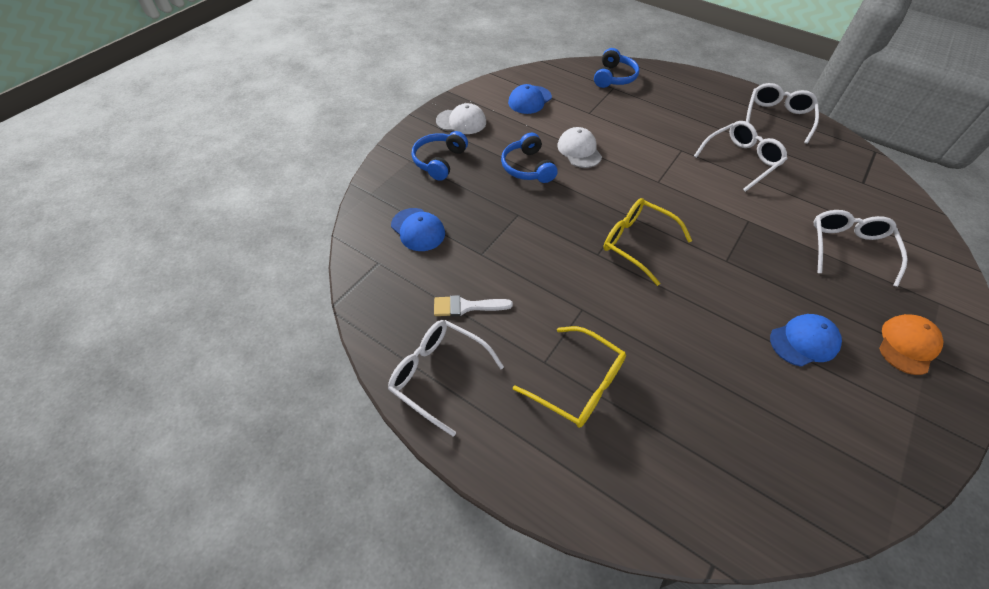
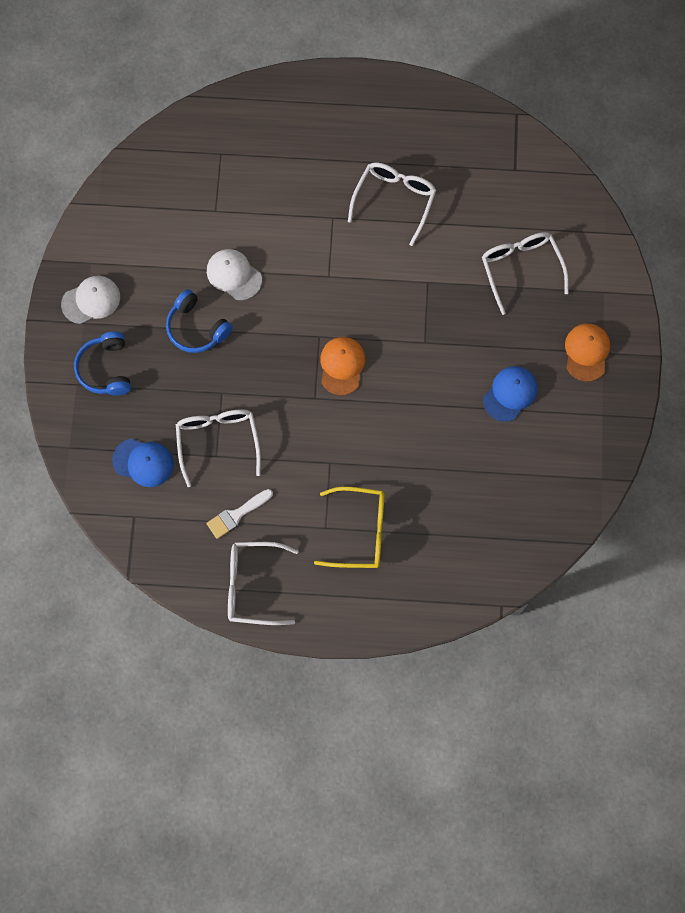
camera: 30 degrees left, 20 degrees up
(529, 100) = (142, 225): blue cap -> none
(614, 77) = (212, 134): blue headphones -> none
(636, 243) = (342, 366): yellow glasses -> orange cap
(777, 117) = (408, 110): white glasses -> white glasses (218, 441)

